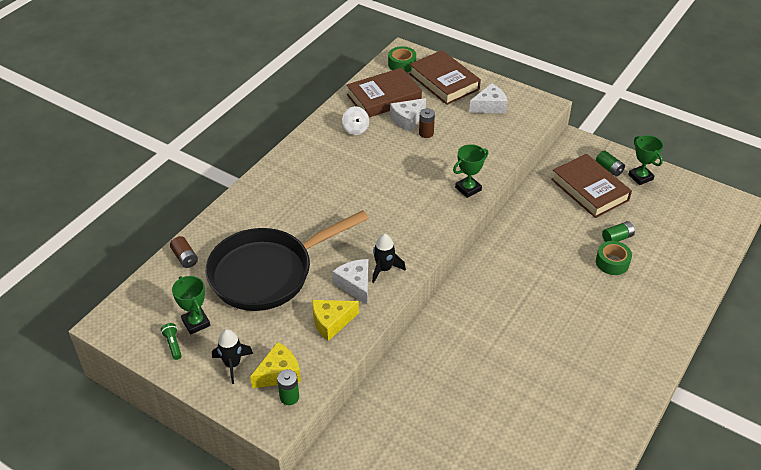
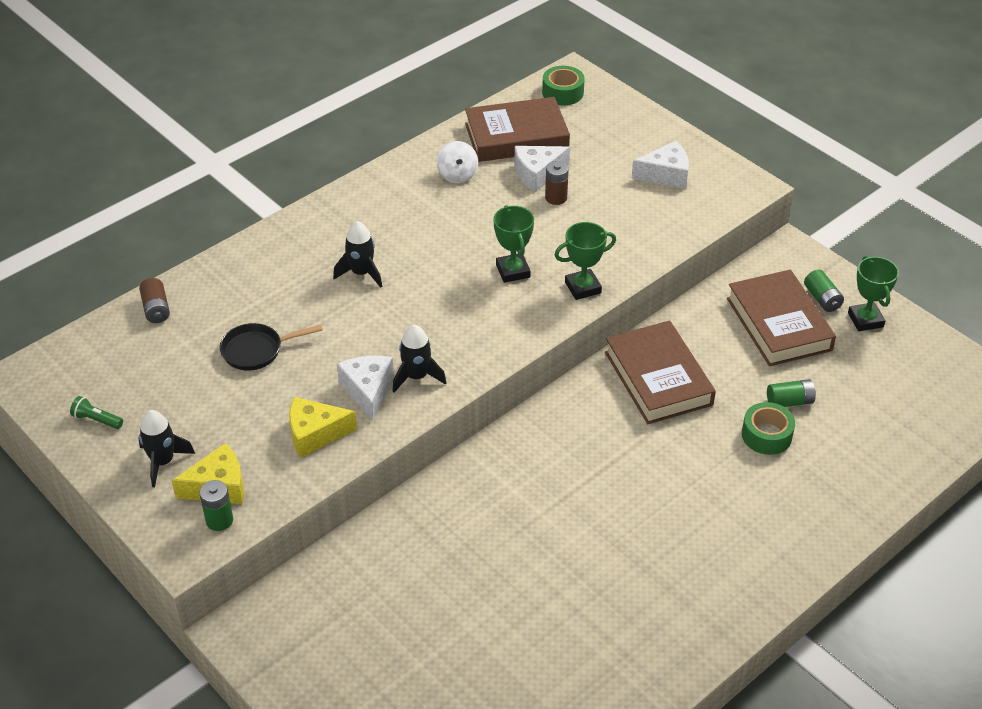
camera: 15 degrees right, 0 degrees up
(173, 344) = (97, 420): green flashlight -> green flashlight turned 60 degrees counterclockwise
(196, 323) = (137, 398): green trophy -> green trophy (513, 271)
(267, 273) = (256, 350): black pan -> black pan, size x0.42
(318, 206) = (361, 273): none -> black rocket
(444, 81) = (614, 128): brown book -> brown book (658, 378)

